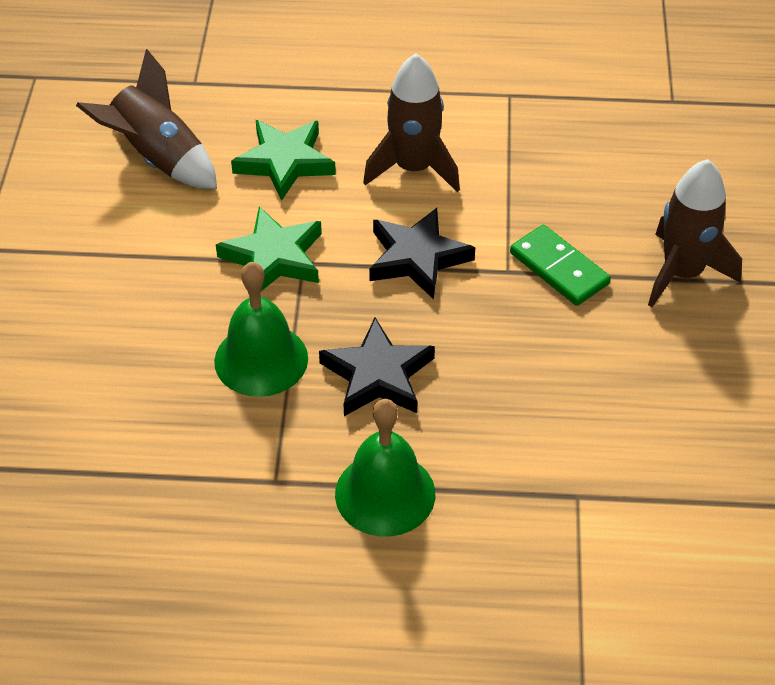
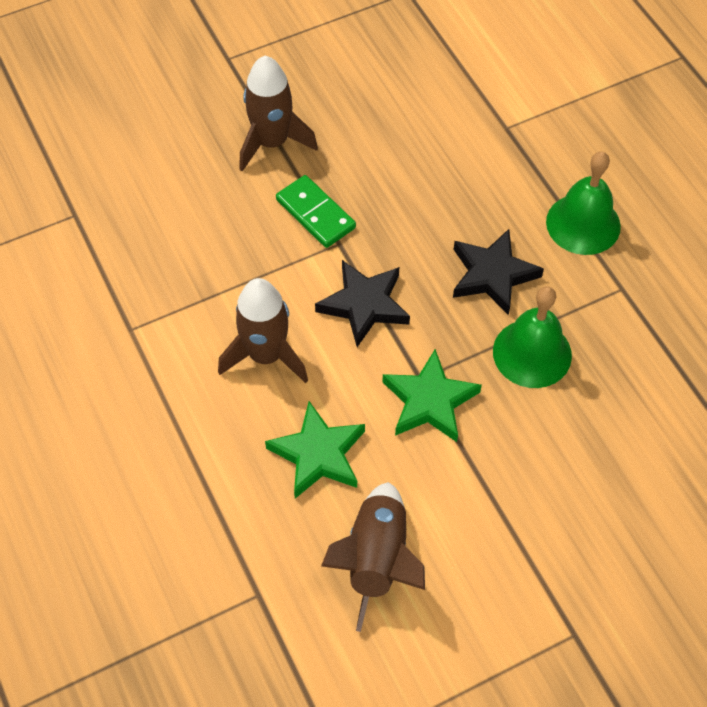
camera: 120 degrees left, 10 degrees up
(559, 268) = (316, 214): green domino -> green domino turned 60 degrees counterclockwise

